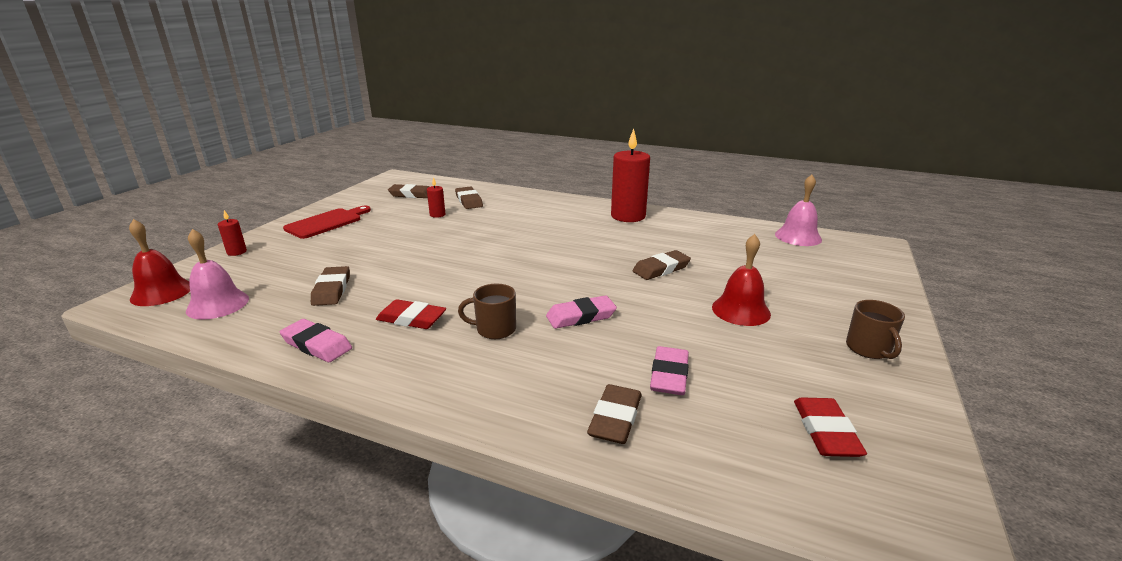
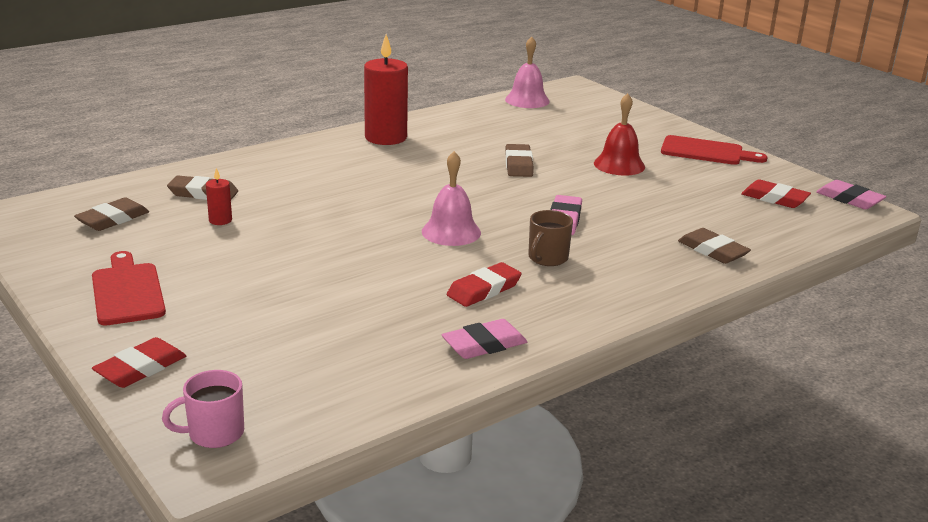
camera: 60 degrees left, 0 degrees up
(162, 292) = (214, 433): red bell -> pink mug
(217, 304) = (310, 394): pink bell -> pink bell (451, 232)
(237, 252) = (141, 368): red candle -> red eraser
(332, 289) = (361, 319): brown eraser -> none
(669, 375) = (679, 217): pink eraser -> pink eraser (849, 199)
(868, 349) = (706, 152): brown mug -> red cutting board

